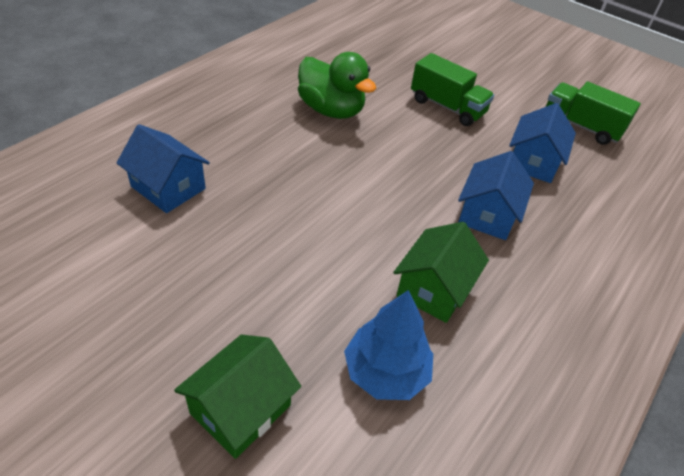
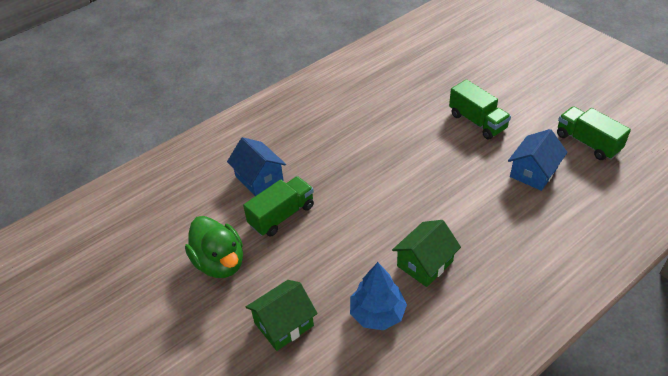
camera: 20 degrees right, 0 degrees up
(210, 237) = (281, 215): none -> green truck
(331, 110) = (384, 122): green duck -> green duck (220, 262)
(487, 214) = (481, 212): blue house -> none

